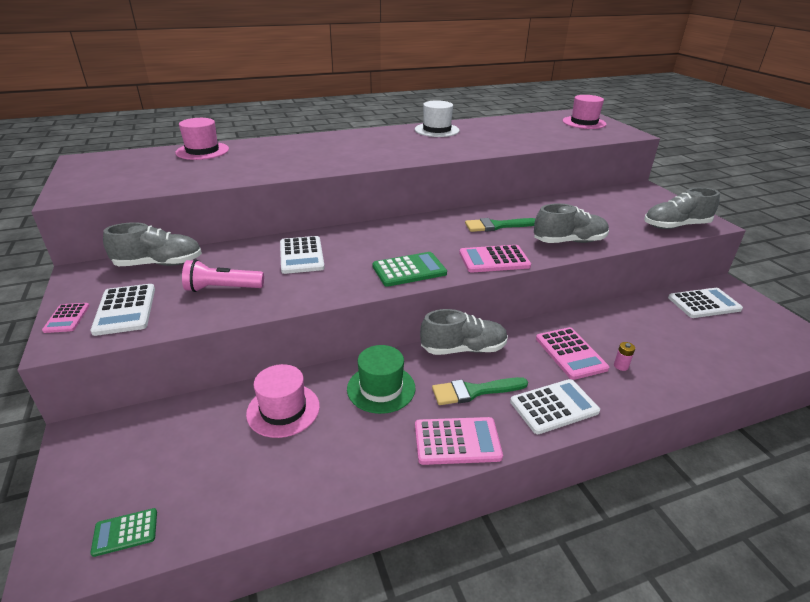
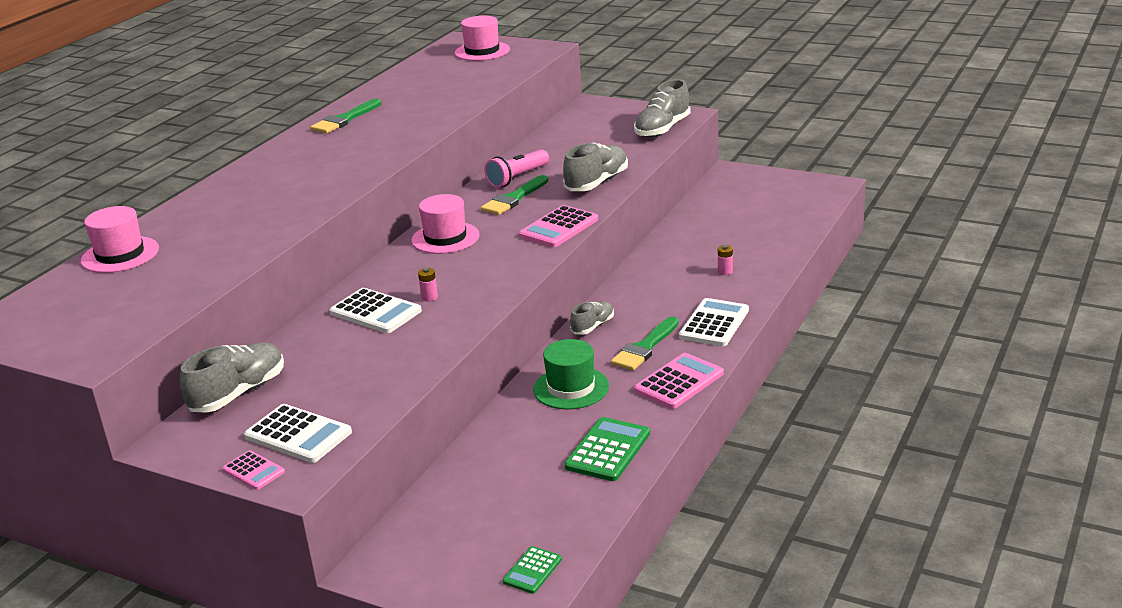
camera: 40 degrees left, 5 degrees down
(222, 288) = (356, 372): pink flashlight -> pink flashlight (517, 178)
(283, 410) = (516, 446): pink hat -> pink hat (445, 238)
(342, 263) = (429, 297): none -> pink battery
(409, 270) = (501, 271): green calculator -> green calculator (608, 450)
(437, 130) = (345, 119): white hat -> green brush
(463, 349) = (593, 326): grey shoe -> grey shoe, size x0.59
(570, 353) = (679, 283): pink calculator -> none
(704, 303) = (729, 194): white calculator -> none

